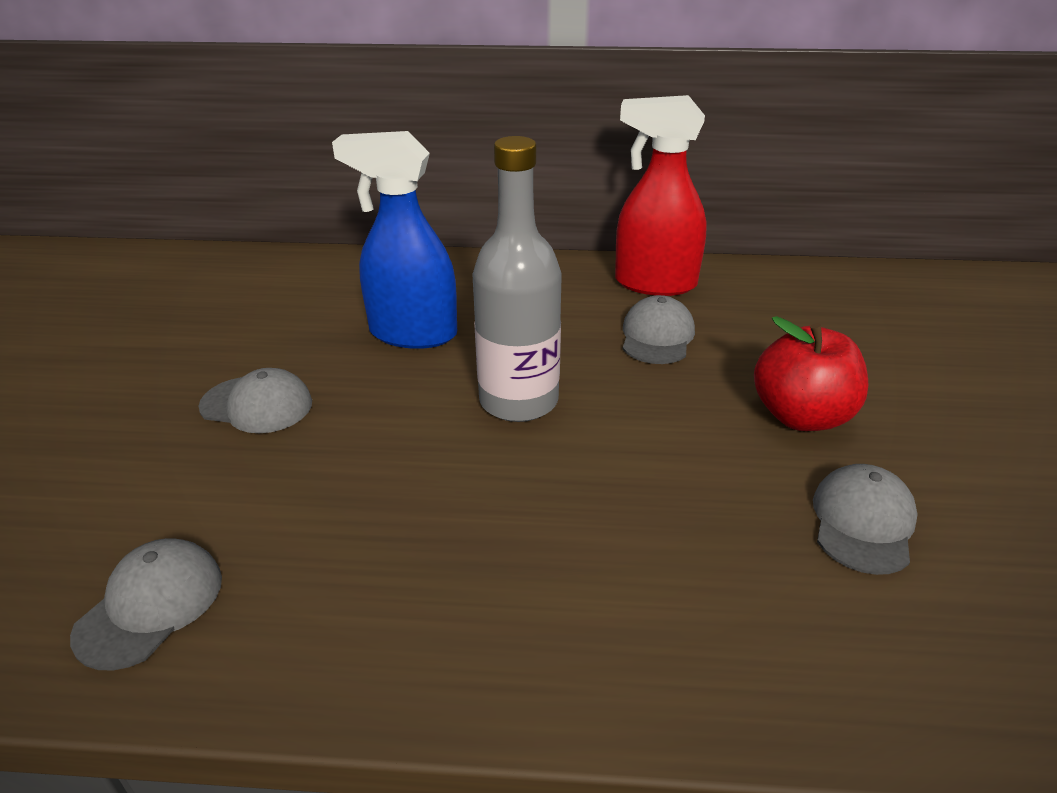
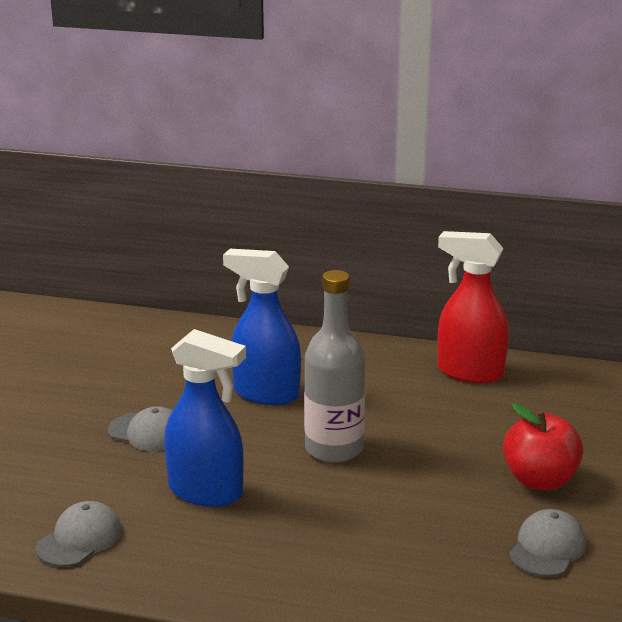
camera: 10 degrees right, 10 degrees down
(350, 490) = (206, 492): none -> blue spray bottle
(657, 336) = (455, 414): grey cap -> none

